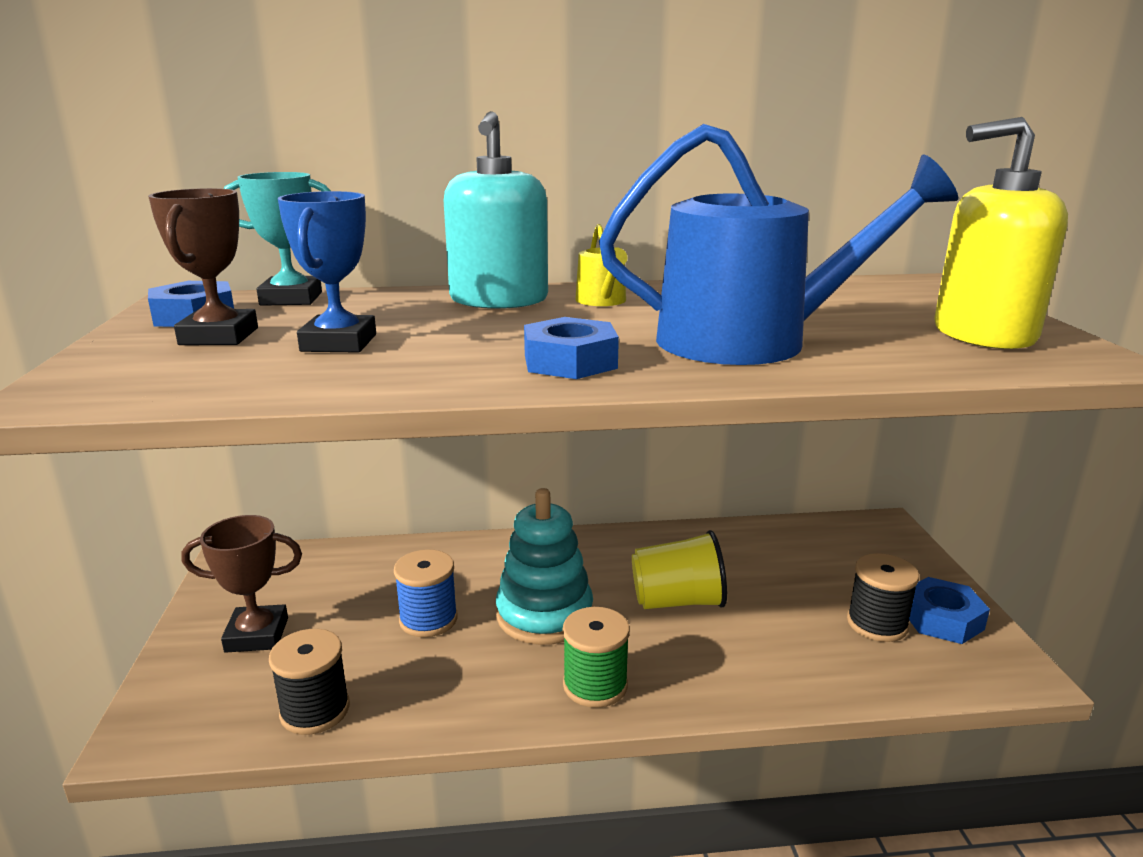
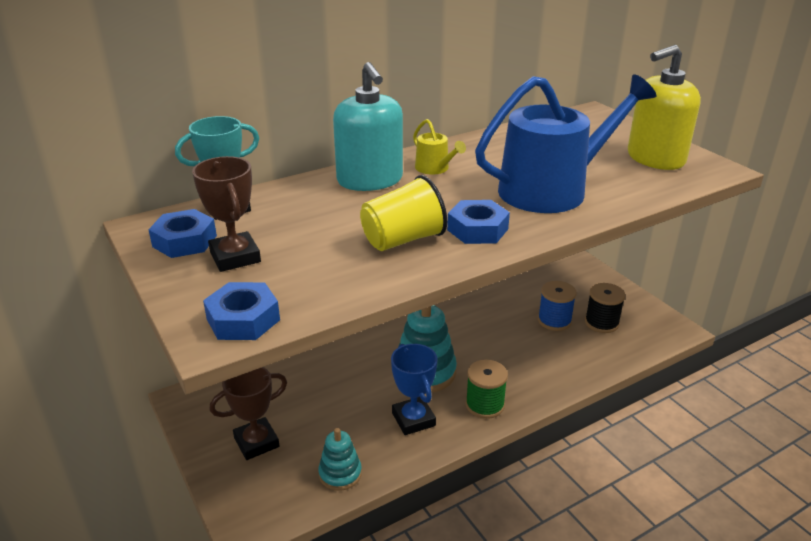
camera: 25 degrees left, 10 degrees up
(315, 710) = (340, 474): black spool -> turquoise stacking toy
(339, 343) = (324, 245): blue trophy -> blue trophy (413, 419)
(428, 619) = (358, 397): blue spool -> blue spool (554, 321)
(677, 601) = (493, 340): yellow cup -> yellow cup (403, 240)
(942, 619) = (630, 310): blue nut -> blue nut (243, 319)

